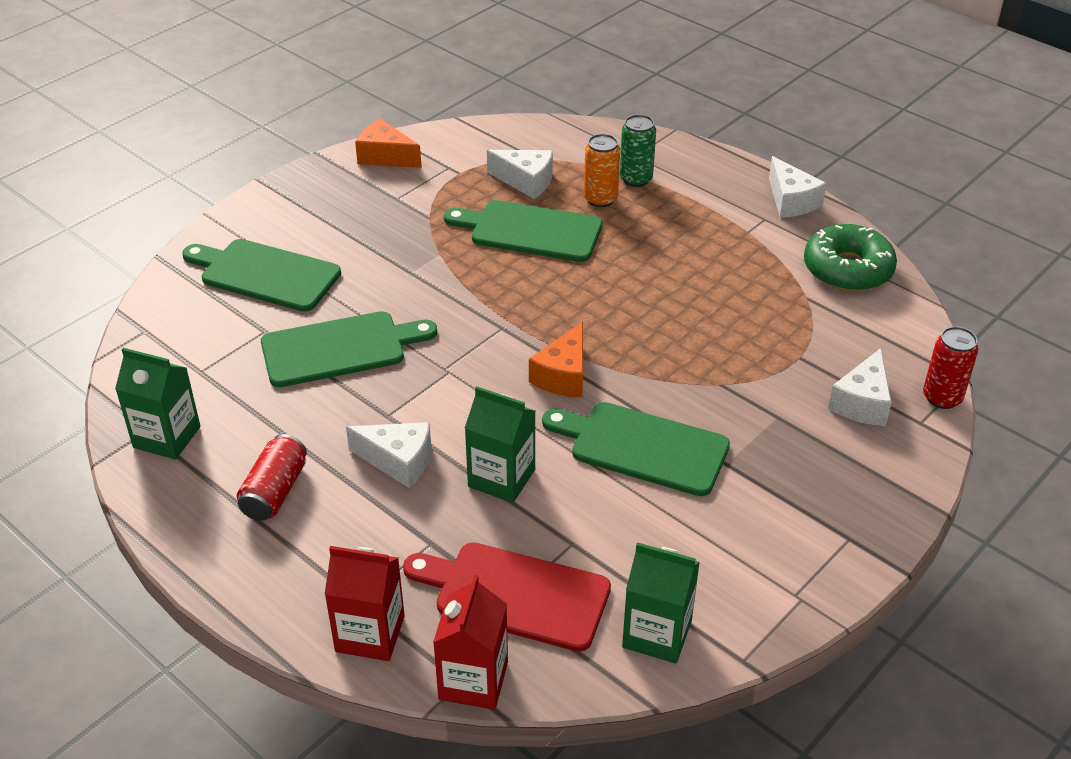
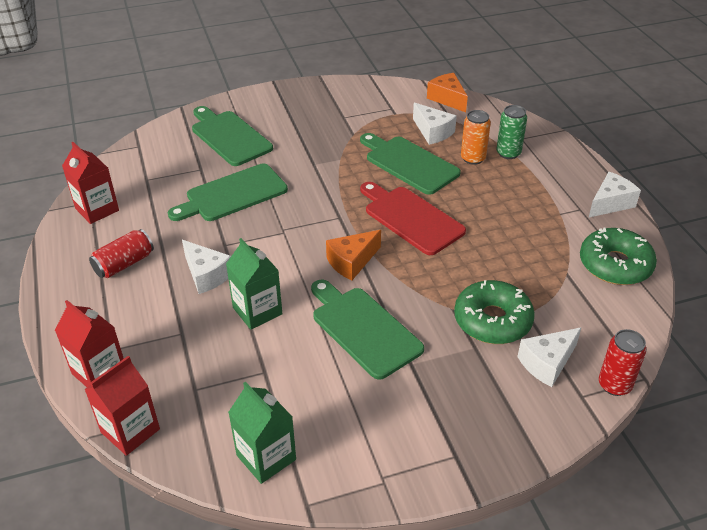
camera: 30 degrees right, 0 degrees up
(167, 437) = (97, 209): green carton -> red carton
(340, 348) = (232, 194): green cutting board -> green cutting board turned 135 degrees clockwise
(385, 156) = (358, 90): orange cheese -> orange cheese (447, 99)
(515, 595) = (201, 388): red cutting board -> red cutting board (411, 218)
(772, 380) = (492, 320): none -> green donut
(791, 201) = (610, 203): white cheese -> white cheese turned 135 degrees counterclockwise

